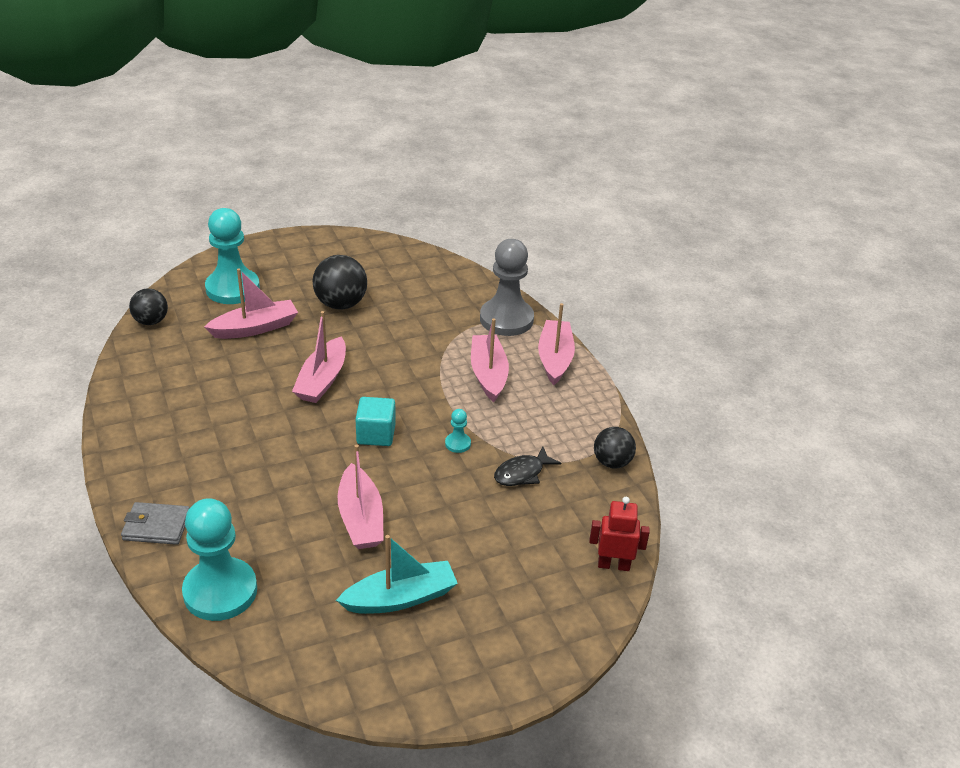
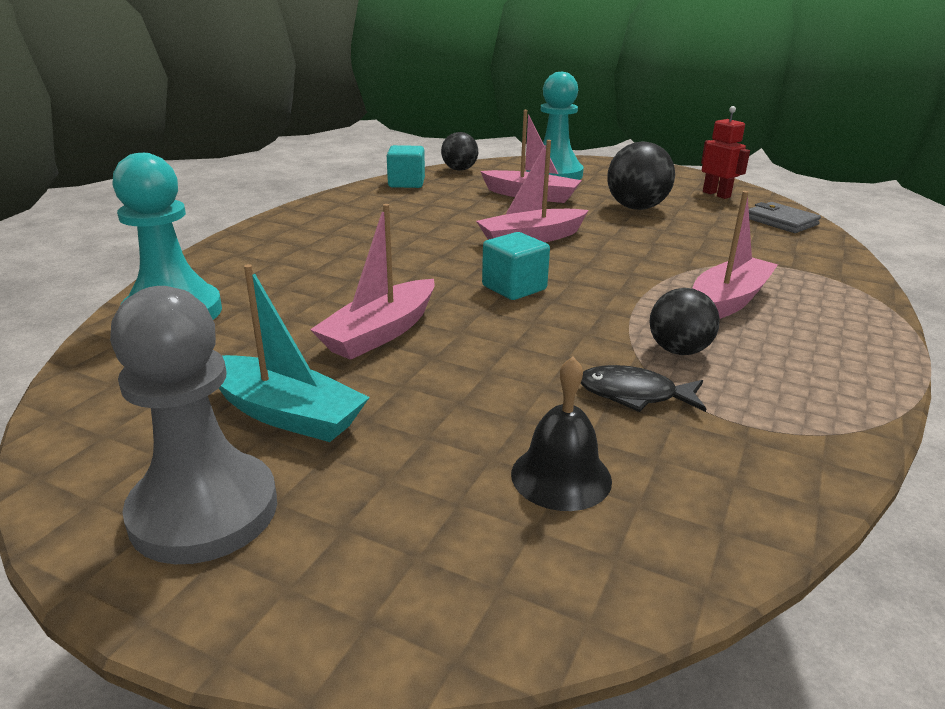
camera: 50 degrees right, 10 degrees down
(139, 365) = (406, 183): none -> turquoise cube
(156, 526) = (228, 256): grey wallet -> grey wallet (781, 221)
(457, 443) = (592, 332): turquoise pawn -> none
(506, 319) = (823, 274): grey pawn -> grey pawn (204, 511)
(548, 538) = (561, 476): none -> black bell
(555, 359) = (851, 325): pink boat -> none
(612, 462) = (805, 457): black ball -> black ball (678, 350)
(613, 565) = (619, 578): red robot -> red robot (716, 194)

